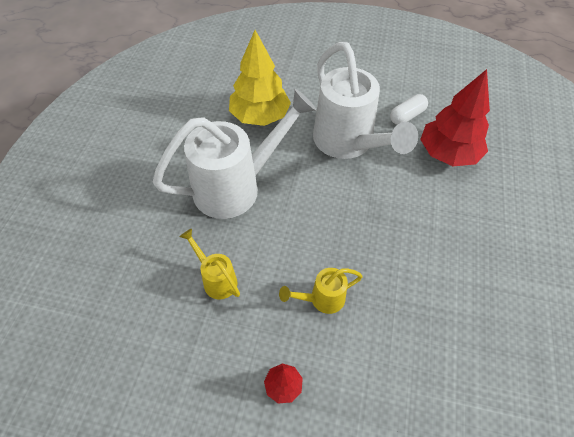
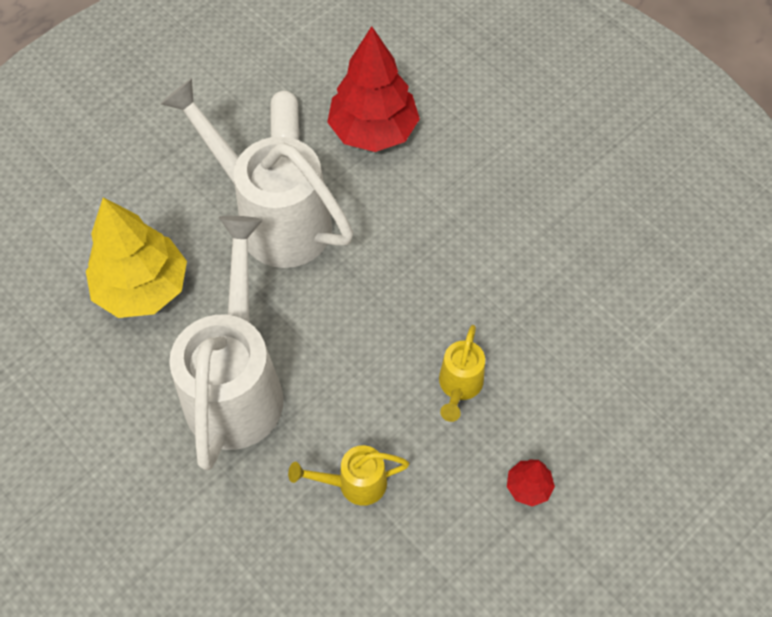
camera: 55 degrees left, 5 degrees up
(348, 143) = (273, 219): white watering can -> white watering can turned 150 degrees counterclockwise

